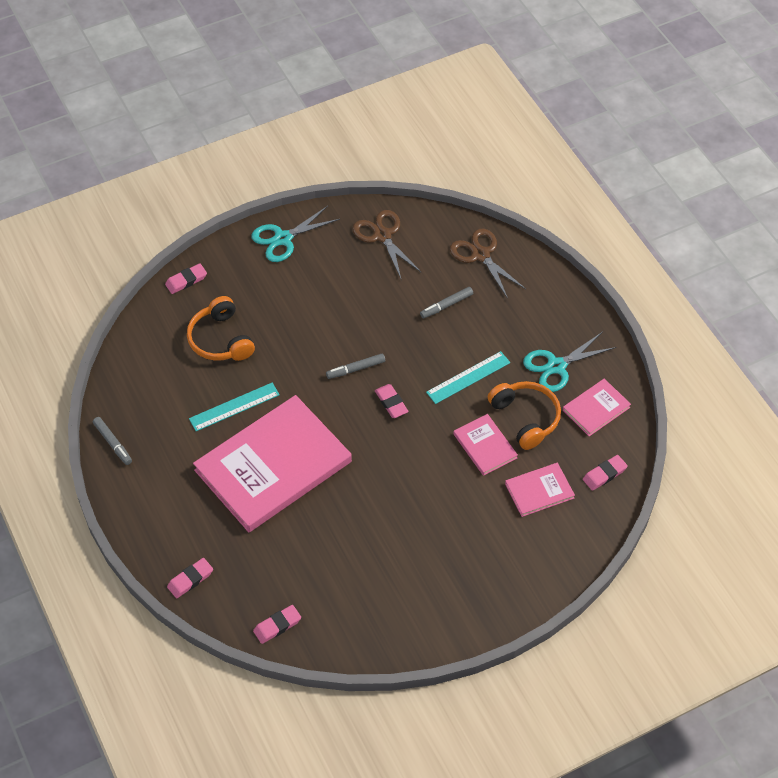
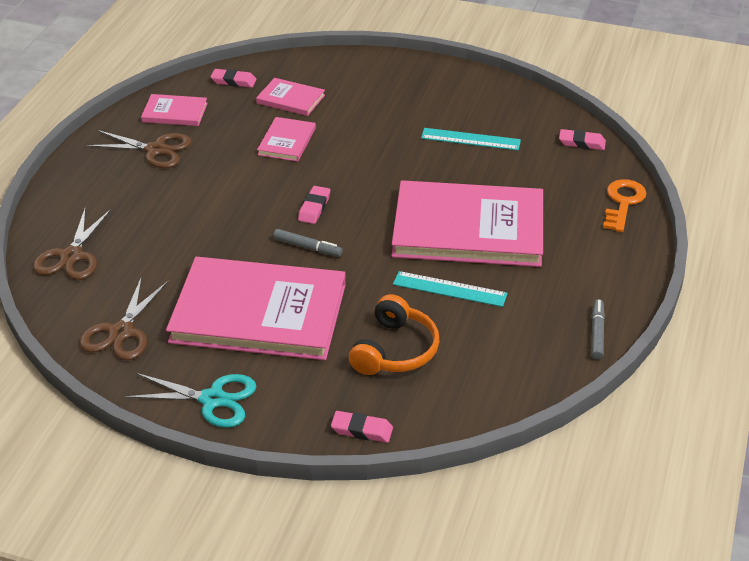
camera: 135 degrees left, 15 degrees down
(190, 580) = (623, 203): pink eraser -> orange key
(325, 303) = (259, 313): none -> pink book
(446, 305) = (163, 241): grey marker -> none
(468, 377) = (229, 185): turquoise ruler -> turquoise ruler (470, 139)
(525, 418) = (231, 138): orange headphones -> none
(556, 366) = (155, 150): turquoise scissors -> brown scissors

